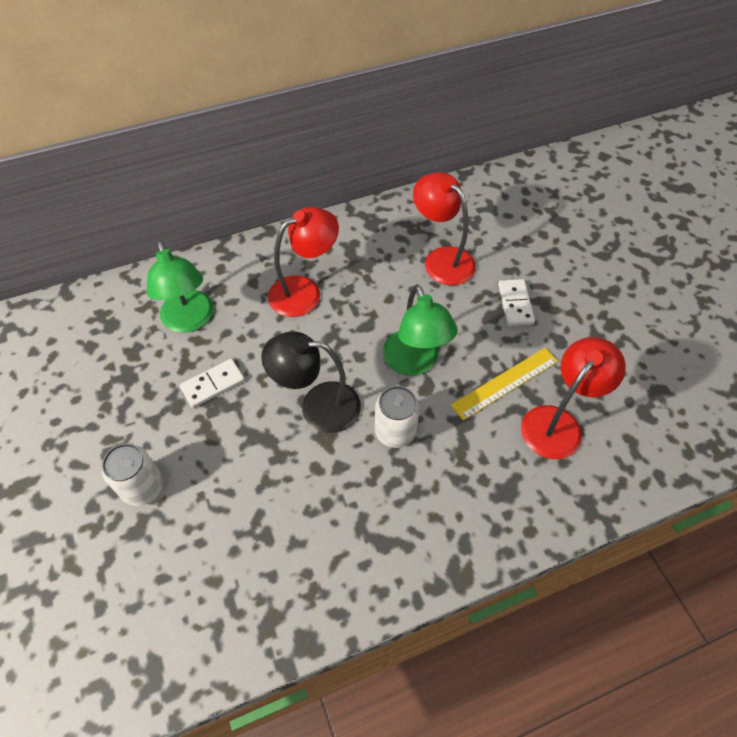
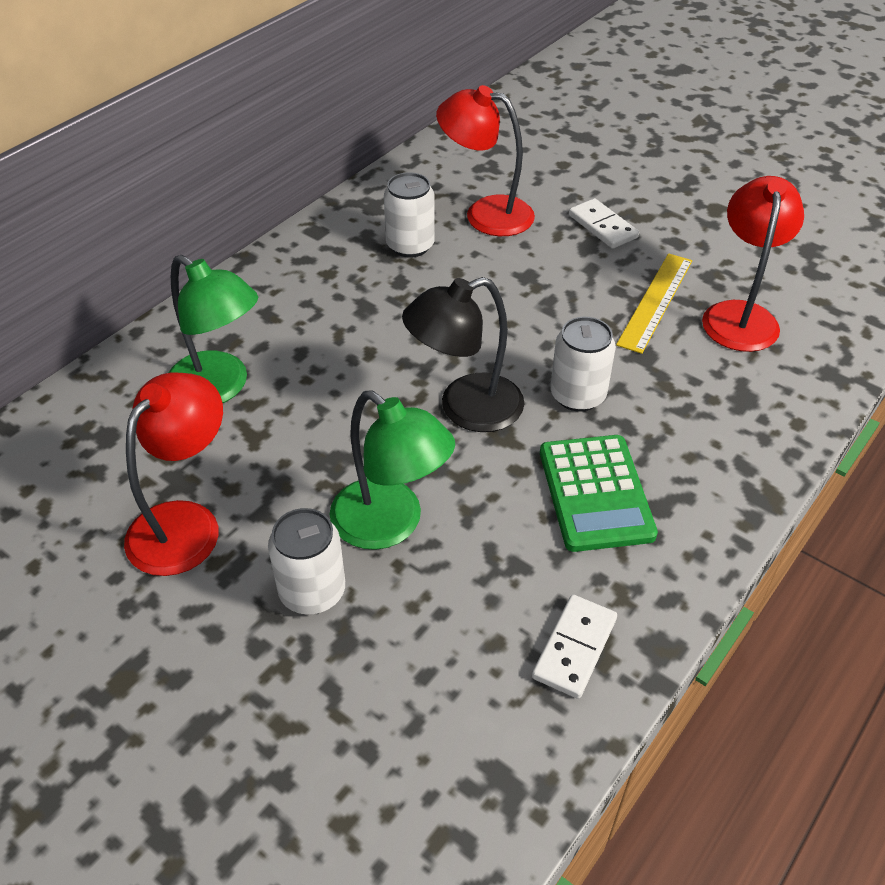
camera: 30 degrees left, 10 degrees down
(213, 385) = (311, 442): white domino -> white domino (575, 648)
(304, 291) = (347, 302): red lamp -> red lamp (185, 523)
(351, 511) = (596, 493): none -> green calculator
(374, 264) = (410, 245): none -> white can
(415, 363) = (541, 321): green lamp -> green lamp (390, 525)

